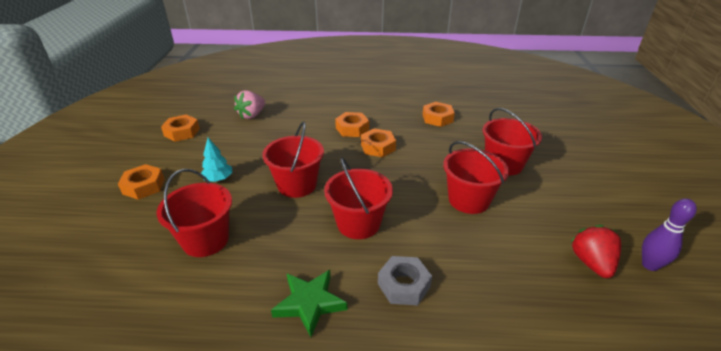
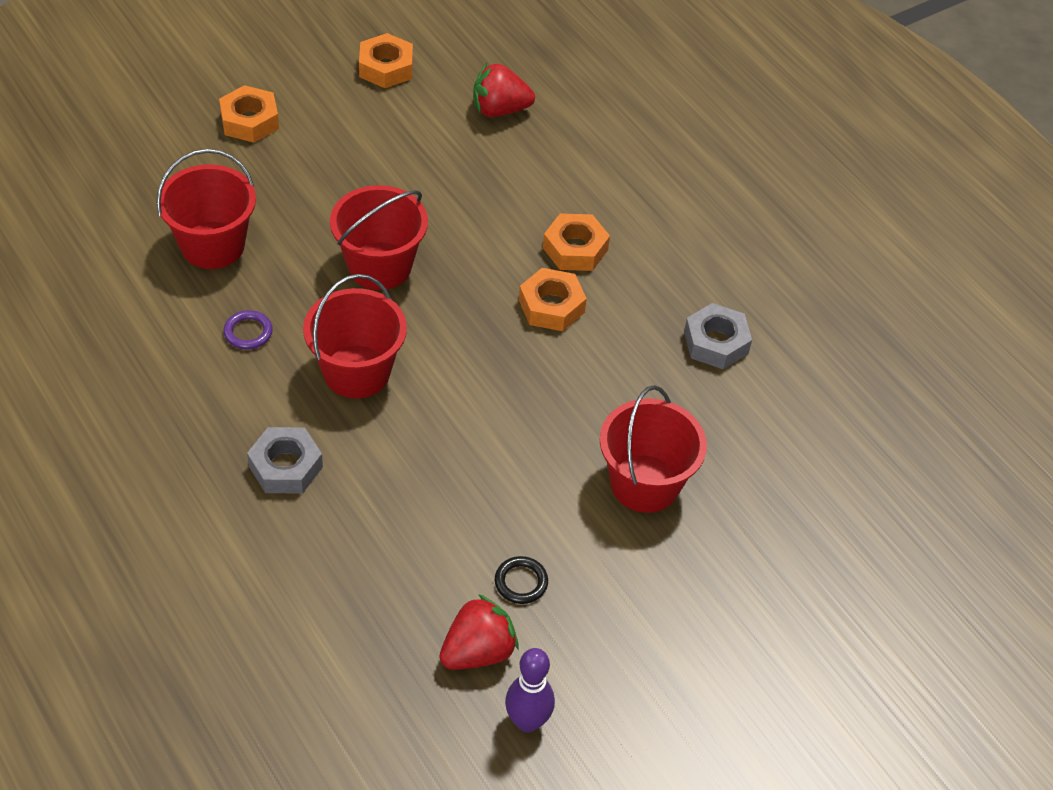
camera: 50 degrees right, 15 degrees up
(218, 179) = (322, 180): turquoise tree -> none
(252, 115) = (499, 110): pink strawberry -> red strawberry
(286, 254) = (248, 332): none -> purple ring
(309, 303) = (196, 395): green star -> none
(437, 118) = (716, 342): orange nut -> grey nut
(469, 200) = (508, 471): red bucket -> none
(547, 226) = (521, 582): none -> black ring

